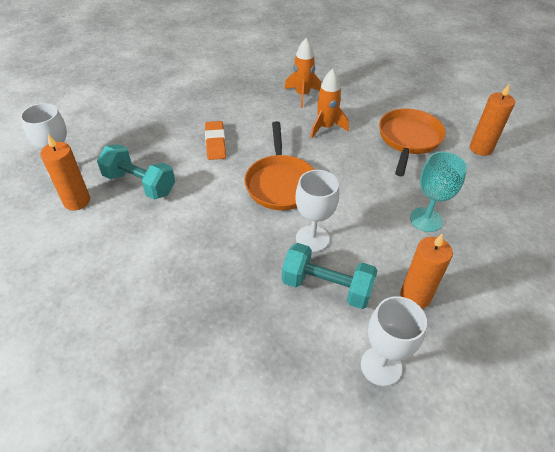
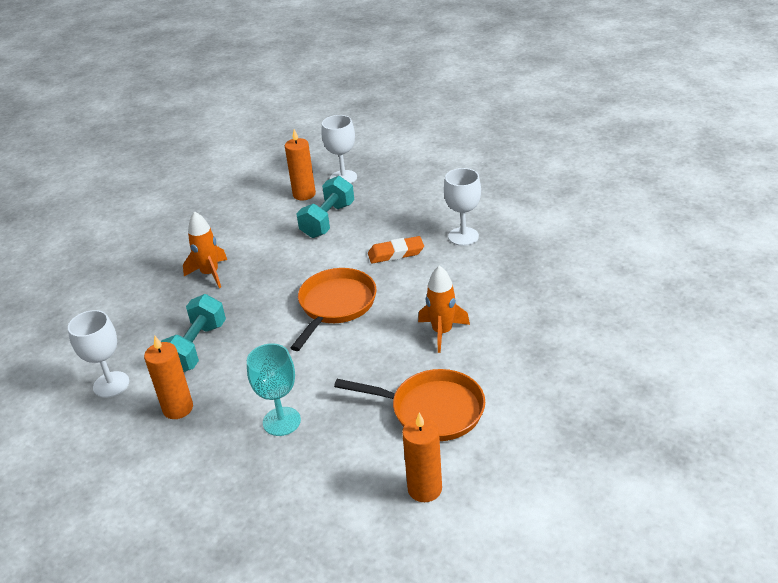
camera: 90 degrees right, 10 degrees down
(280, 183) = (335, 306): orange pan -> orange pan turned 120 degrees clockwise
(302, 95) = (509, 307): orange rocket -> orange rocket (210, 274)
(312, 238) = (256, 334): white goblet -> white goblet (463, 236)

